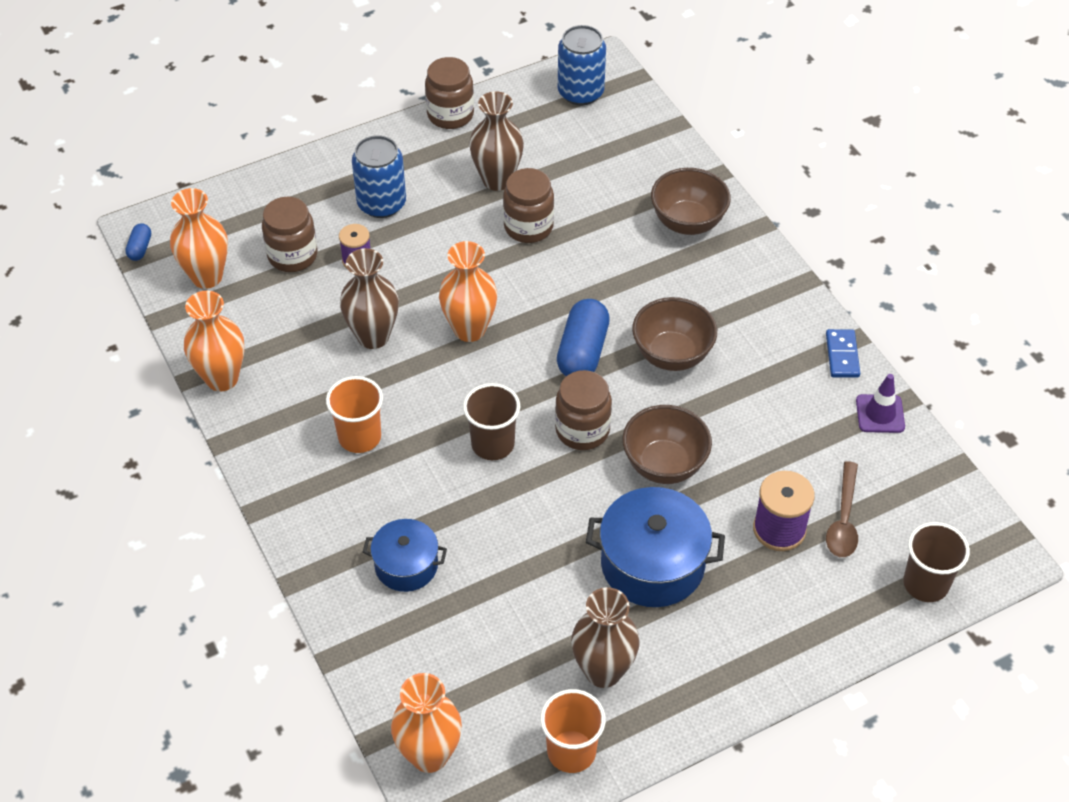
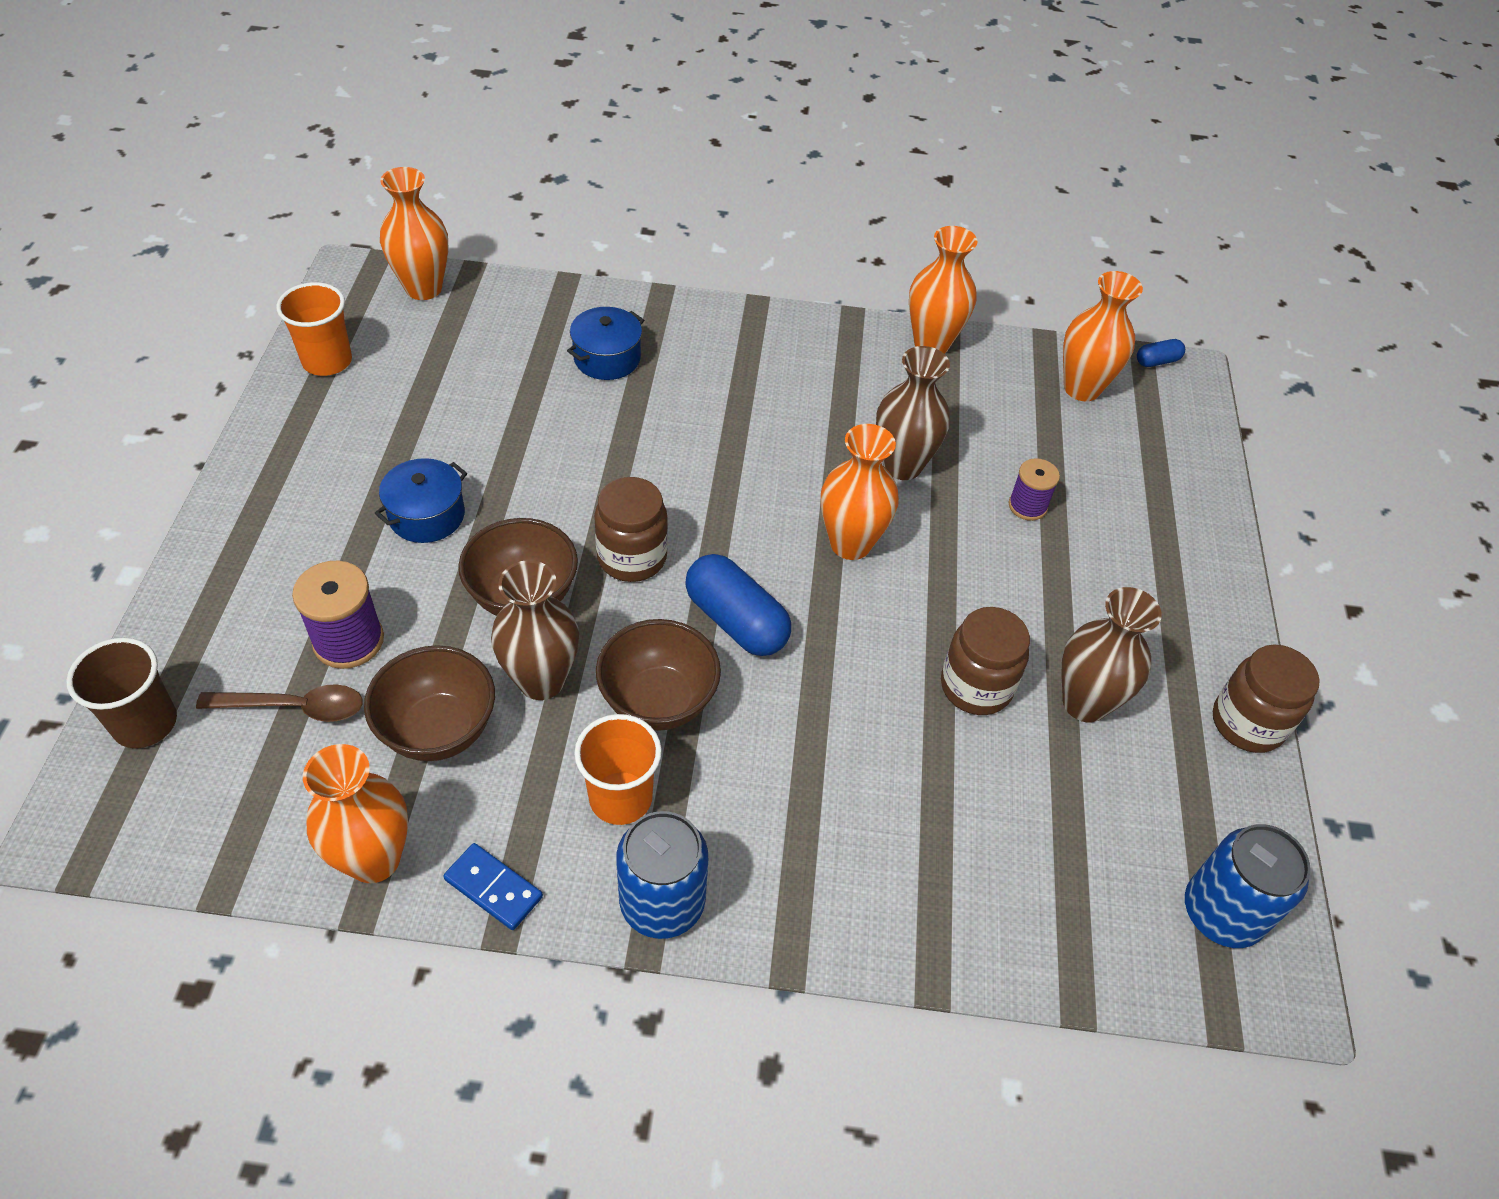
camera: 120 degrees right, 0 degrees up
(140, 248) = (1157, 361): blue capsule -> blue capsule turned 60 degrees counterclockwise
(292, 255) = (1070, 460): brown jar -> none
(359, 437) = (778, 396): orange cup -> orange cup (620, 798)
(381, 204) = (1109, 570): blue can -> blue can (662, 902)
(493, 444) = (681, 480): brown cup -> none
(603, 671) = (368, 419): brown vase -> brown vase (541, 680)
(652, 564) = (427, 515): blue pot -> blue pot, size x0.61
(687, 222) = (861, 871): brown bowl -> brown bowl (439, 730)
(843, 519) = (294, 707): brown spoon -> brown spoon turned 135 degrees clockwise
(880, 414) = (374, 859): purple traffic cone -> orange vase

